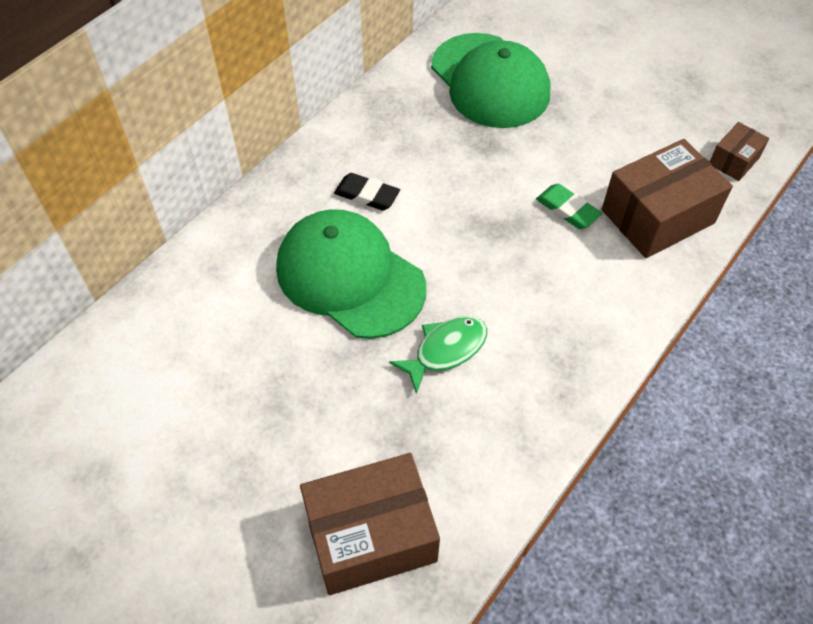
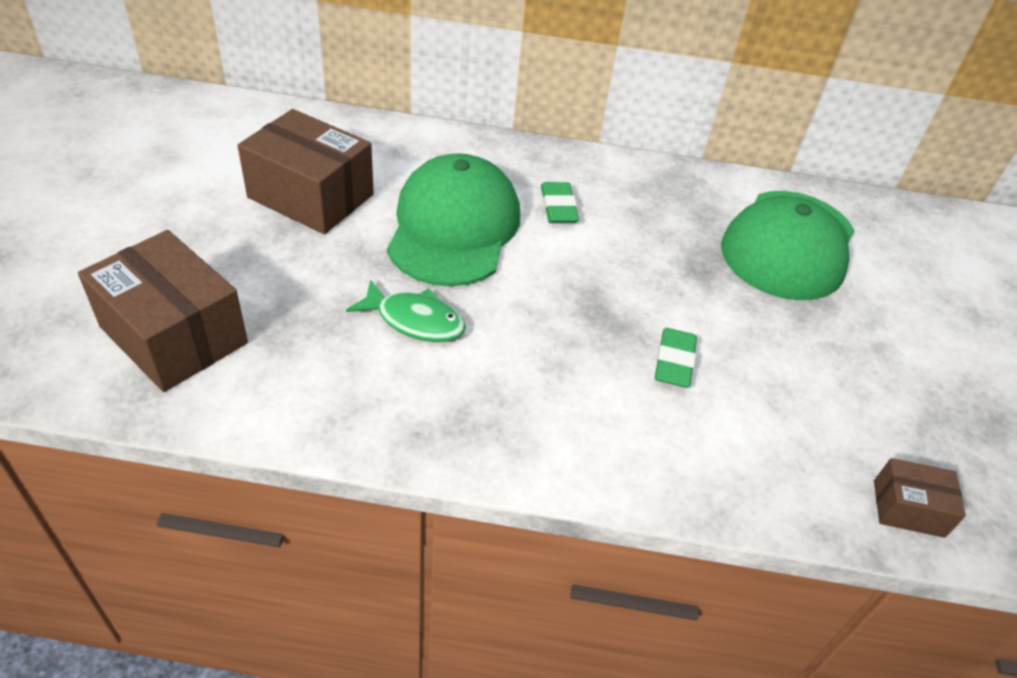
camera: 55 degrees right, 10 degrees down
(367, 195) = (558, 207): black eraser -> green eraser
(657, 216) = (739, 450): brown box -> brown box (311, 196)

